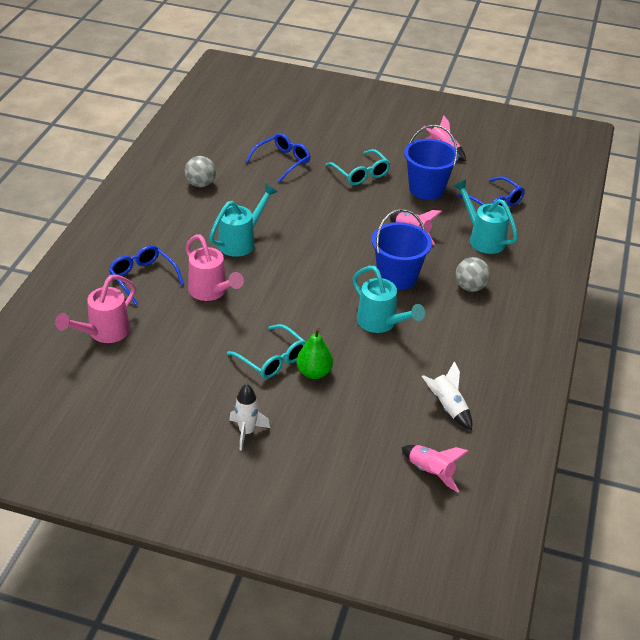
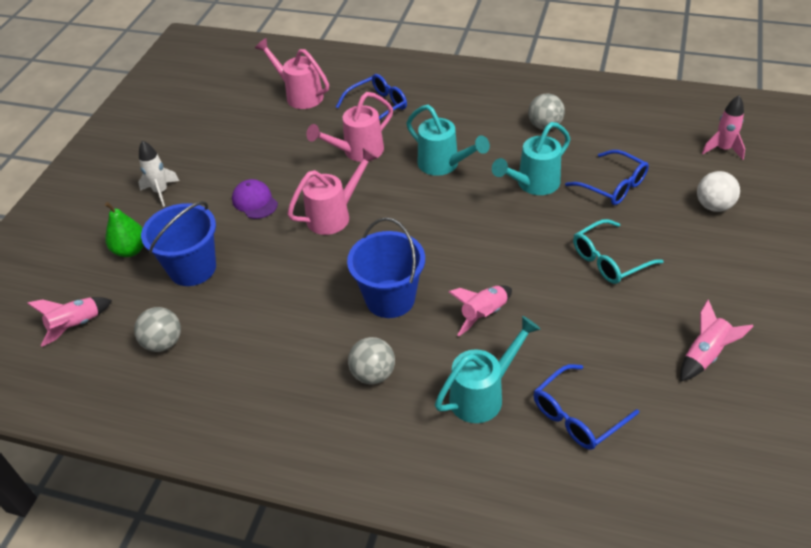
camera: 95 degrees right, 5 degrees up
(250, 110) = (723, 149): none -> pink rocket
(272, 359) = (255, 201): turquoise glasses -> purple cap
(298, 307) = (334, 215): none -> pink watering can
(310, 124) = (713, 206): none -> white ball
(314, 372) = (232, 232): green pear -> green pear (130, 250)
(381, 323) = (305, 284): turquoise watering can -> turquoise watering can (533, 184)
(426, 189) = (592, 331): blue bucket -> blue bucket (192, 268)
(448, 407) = (163, 343): white rocket -> grey ball

